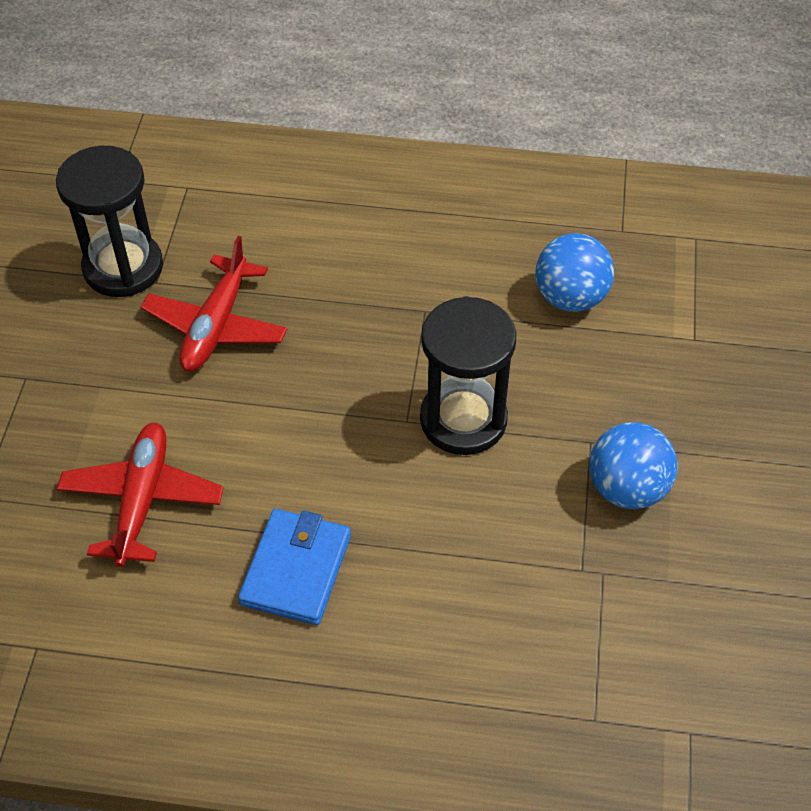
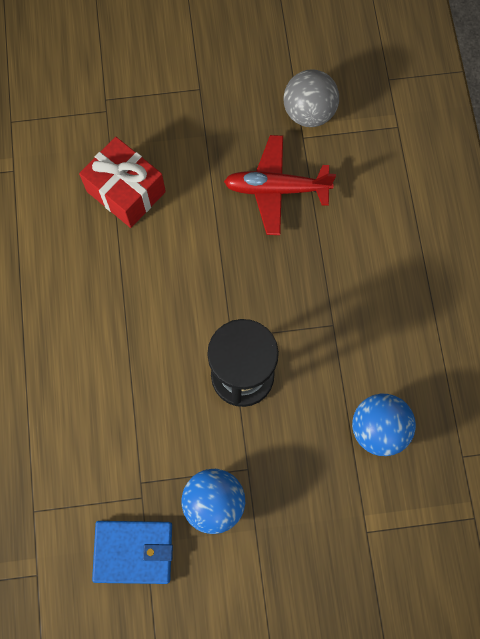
camera: 75 degrees right, 20 degrees up
(123, 267) = (309, 112): black hourglass -> grey ball
(142, 500) = (126, 191): red plane -> red gift
(296, 570) = (98, 299): blue wallet -> blue wallet (133, 552)

